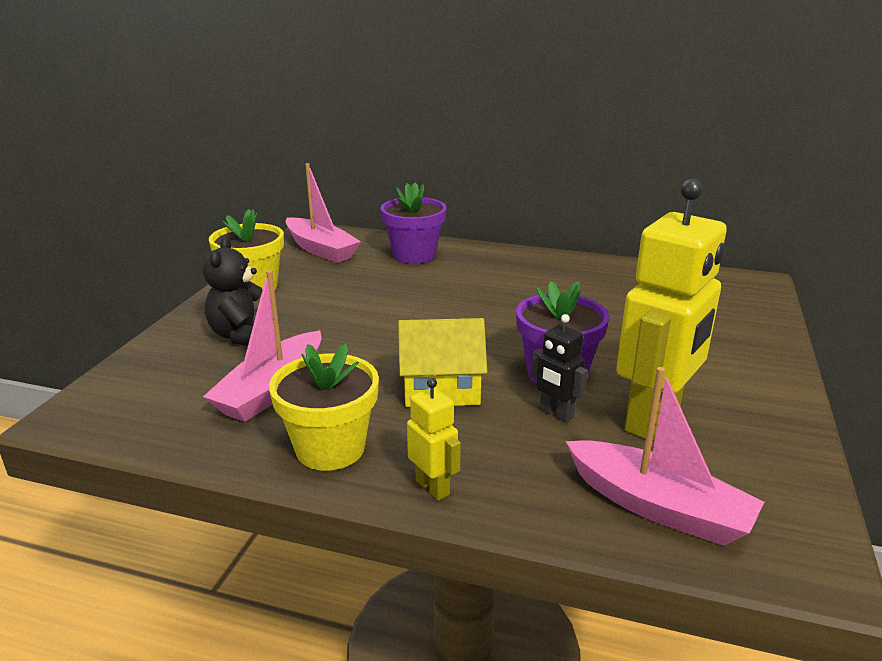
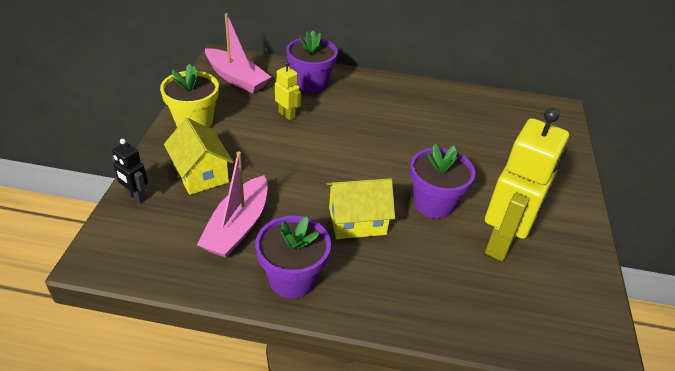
camera: 10 degrees left, 15 degrees up
(243, 336) = (201, 174): black teddy bear -> yellow house
(330, 448) = (292, 279): yellow flower pot -> purple flower pot
(433, 487) = (368, 308): yellow robot -> yellow robot (287, 115)
(556, 414) = (438, 240): black robot -> black robot (136, 196)
(658, 507) = (512, 315): pink boat -> none

